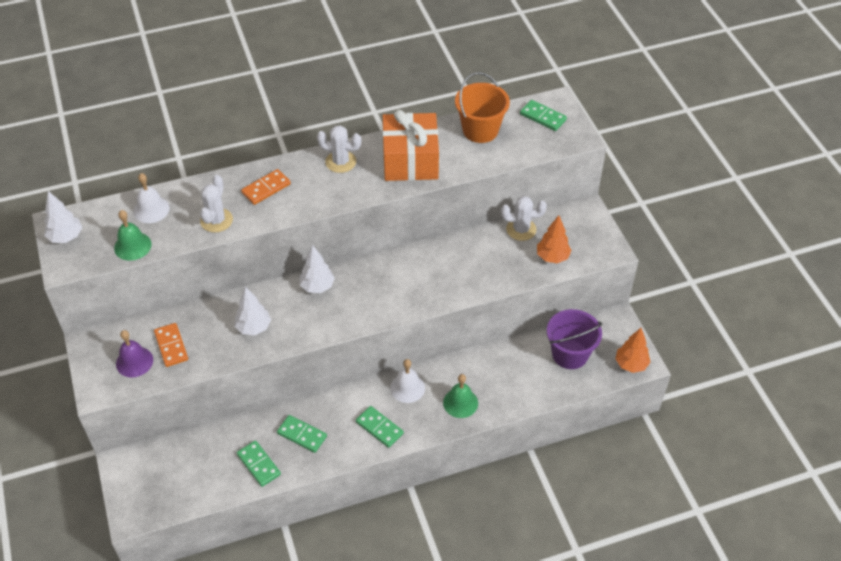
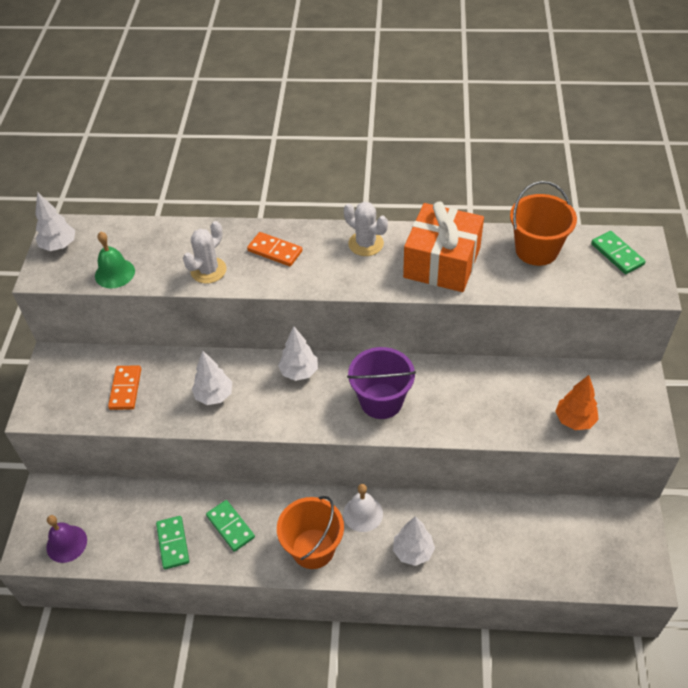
camera: 25 degrees right, 0 degrees up
(134, 361) = (83, 393): purple bell -> purple bell (66, 543)
(151, 209) = (152, 241): white bell -> none
(266, 188) = (275, 251): orange domino -> orange domino turned 45 degrees clockwise
(379, 428) = (313, 548): green domino -> orange bucket
(460, 403) = (413, 551): green bell -> white tree
(521, 229) = (551, 376): white cactus -> none
(570, 354) = (562, 538): purple bucket -> purple bucket (381, 401)
(631, 364) = (632, 577): orange tree -> none

